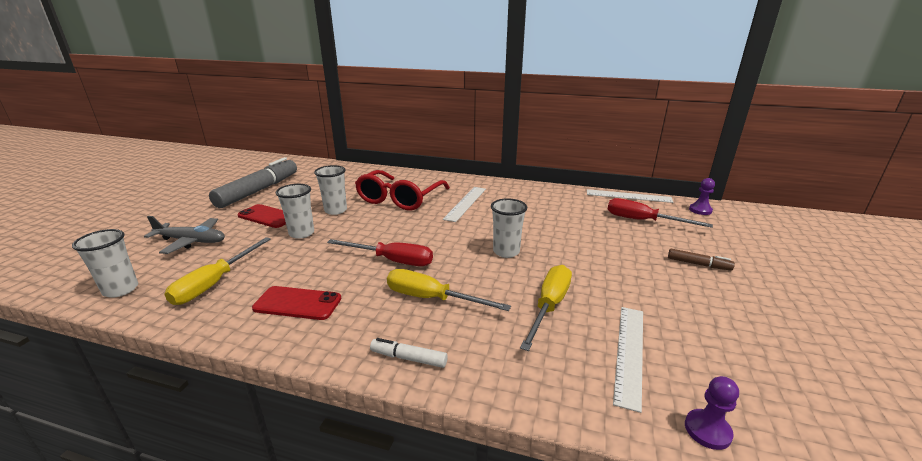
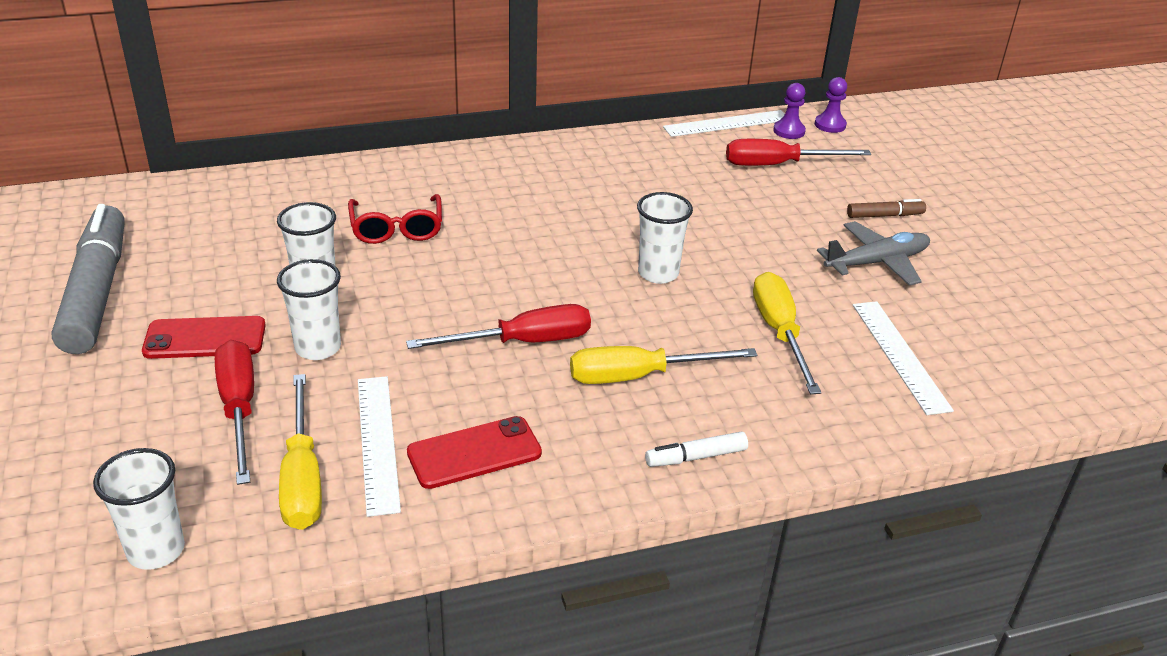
camera: 35 degrees left, 10 degrees up
(191, 241) = (135, 432): grey plane -> grey plane (876, 262)
(237, 246) = (239, 409): none -> red screwdriver
(399, 199) = (397, 229): red glasses -> red glasses, size x0.62
(466, 203) = (514, 205): white ruler -> white ruler (378, 442)
(707, 430) = (1011, 403): purple pawn -> purple pawn (789, 131)

